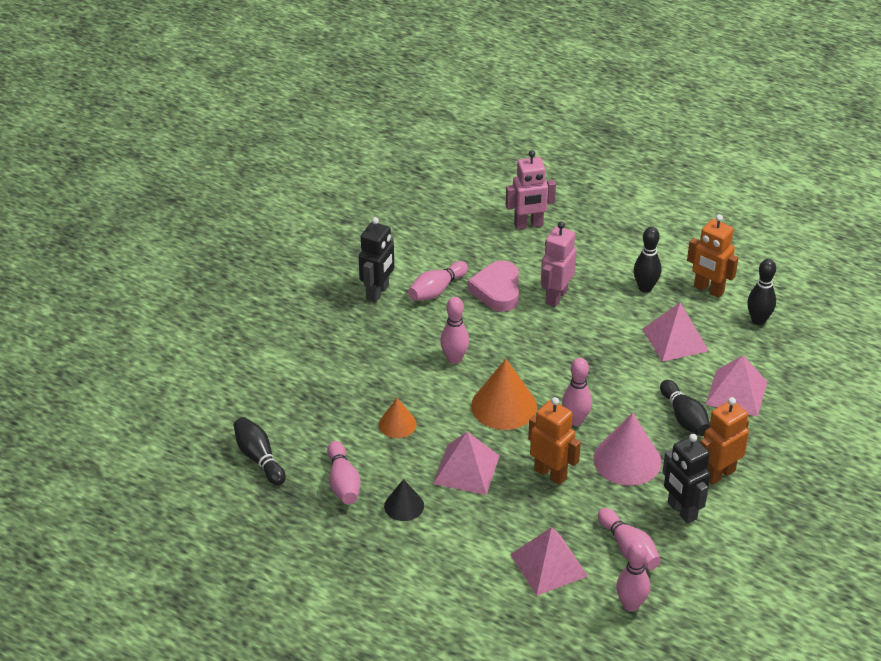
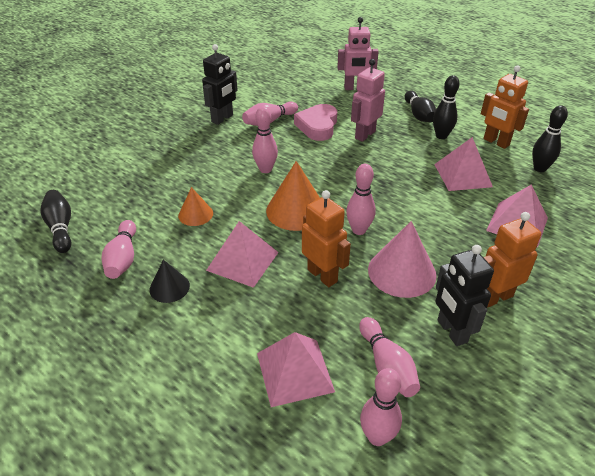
camera: 10 degrees right, 0 degrees up
(684, 418) = (464, 240): black bowling pin -> black bowling pin (419, 115)

